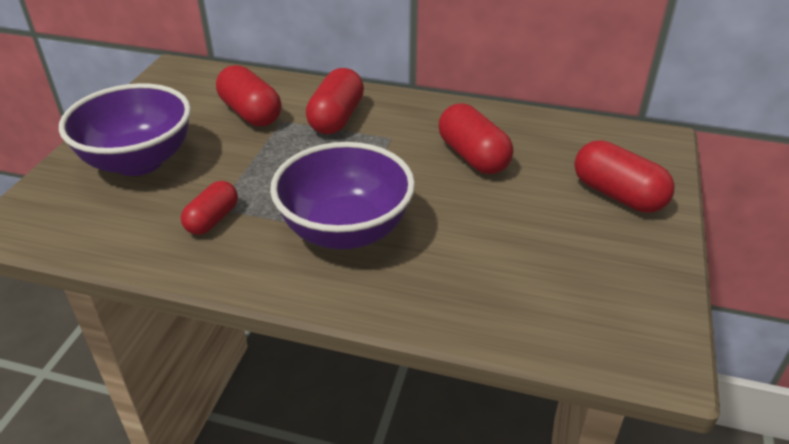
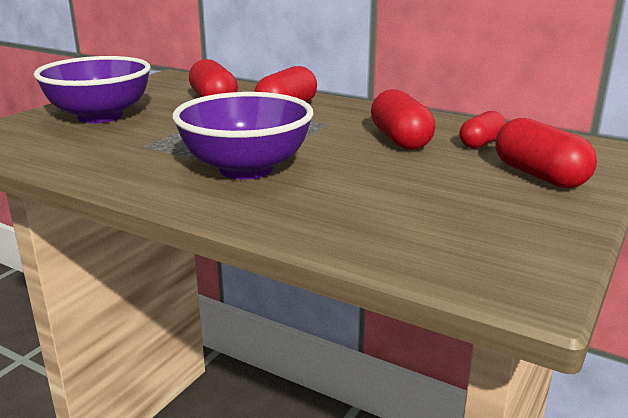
camera: 15 degrees right, 15 degrees down
(212, 219) = (133, 151): red capsule -> red capsule (481, 143)

